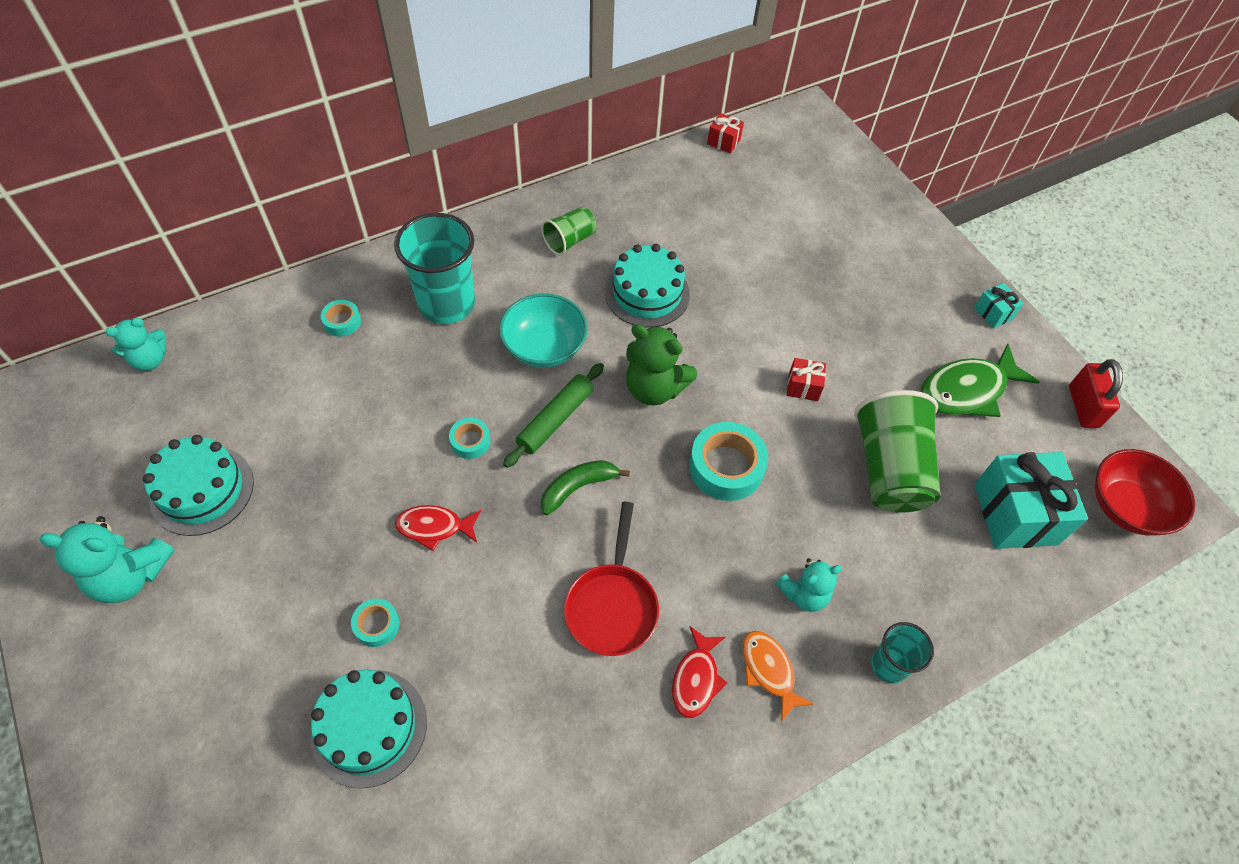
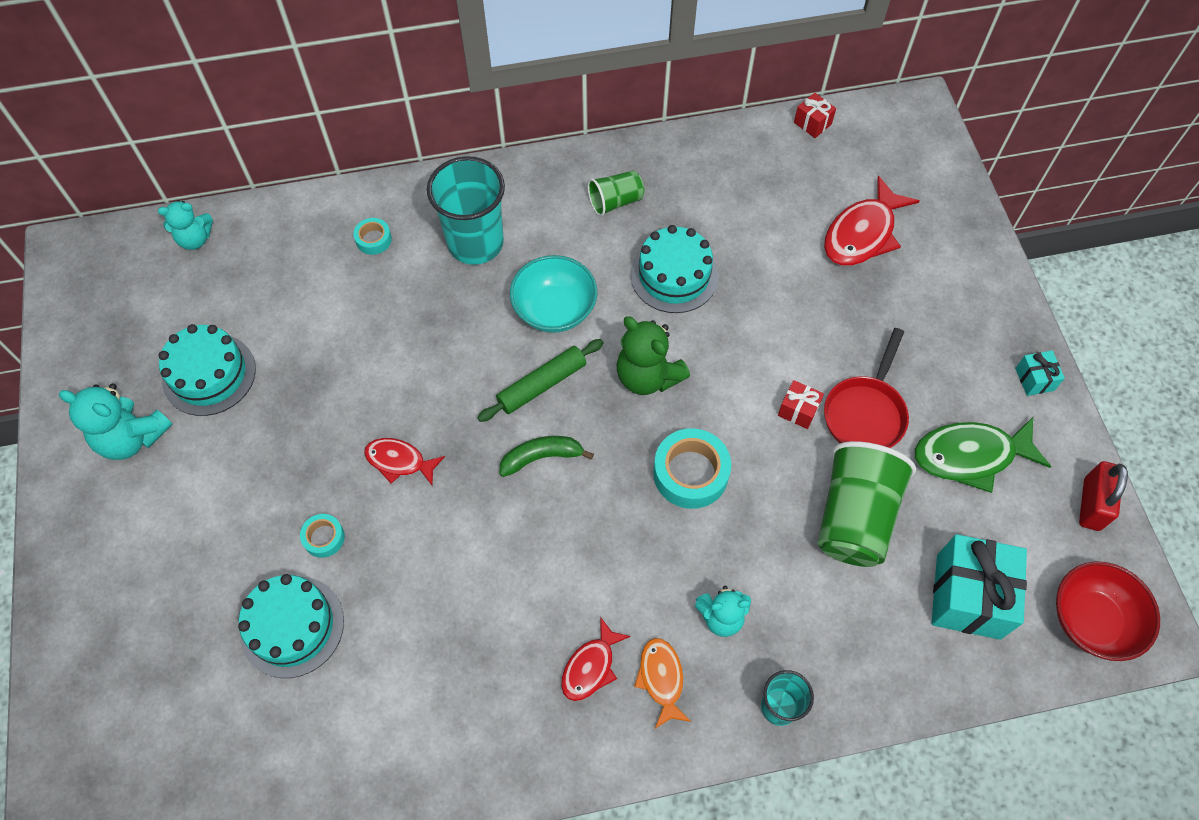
camera: 20 degrees right, 5 degrees up
(470, 441) = (456, 387): turquoise tape -> none
(612, 605) = (537, 578): red pan -> red pan (865, 413)
(801, 223) = (862, 233): none -> red fish

